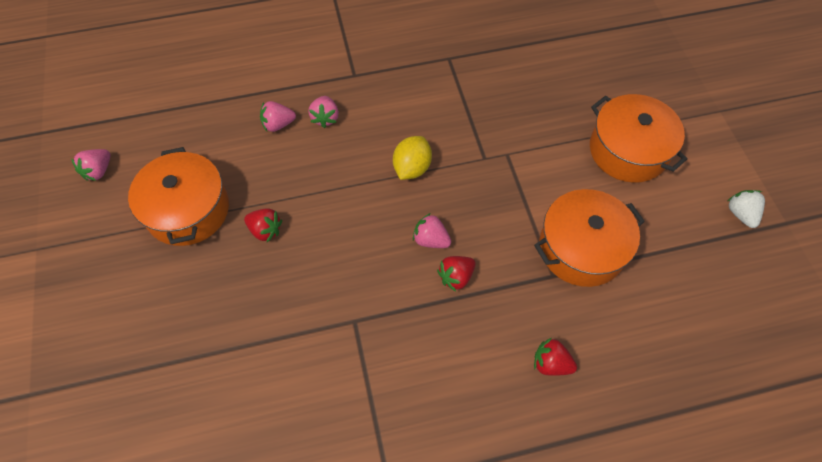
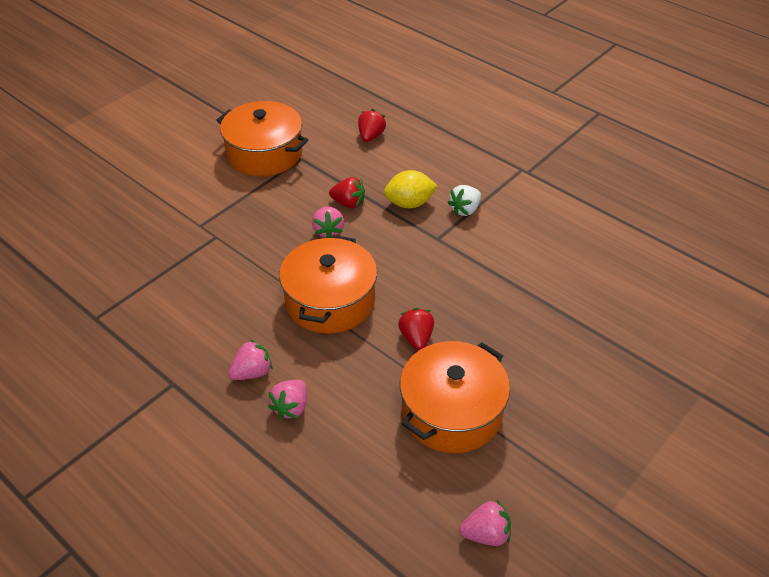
camera: 125 degrees left, 15 degrees down
(278, 124) = (291, 407): pink strawberry -> pink strawberry turned 75 degrees clockwise
(412, 168) = (264, 276): yellow lemon -> yellow lemon (409, 203)
(551, 363) = (371, 136): red strawberry -> red strawberry turned 150 degrees counterclockwise
(628, 150) = (143, 161): orange pot -> orange pot (330, 301)
(740, 214) = (168, 95): white strawberry -> white strawberry (465, 210)

